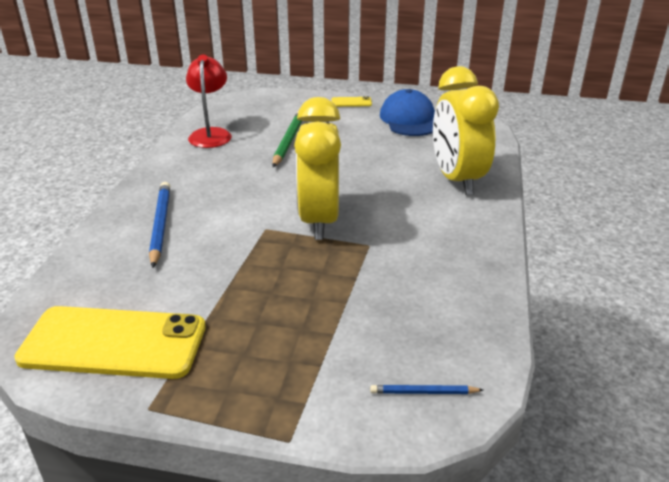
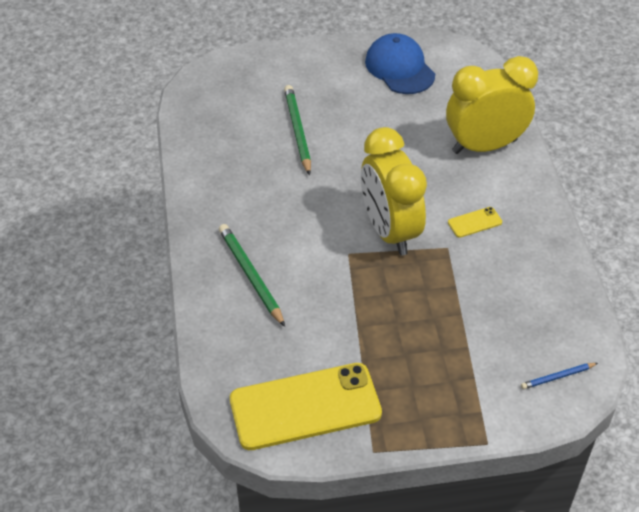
camera: 20 degrees left, 15 degrees up
(160, 225) = (251, 276): blue pencil -> green pencil
(211, 134) = (211, 140): red lamp -> none
(351, 102) = (326, 53): yellow phone -> yellow phone (474, 222)
(457, 180) = (484, 146): yellow clock -> yellow clock turned 105 degrees clockwise

